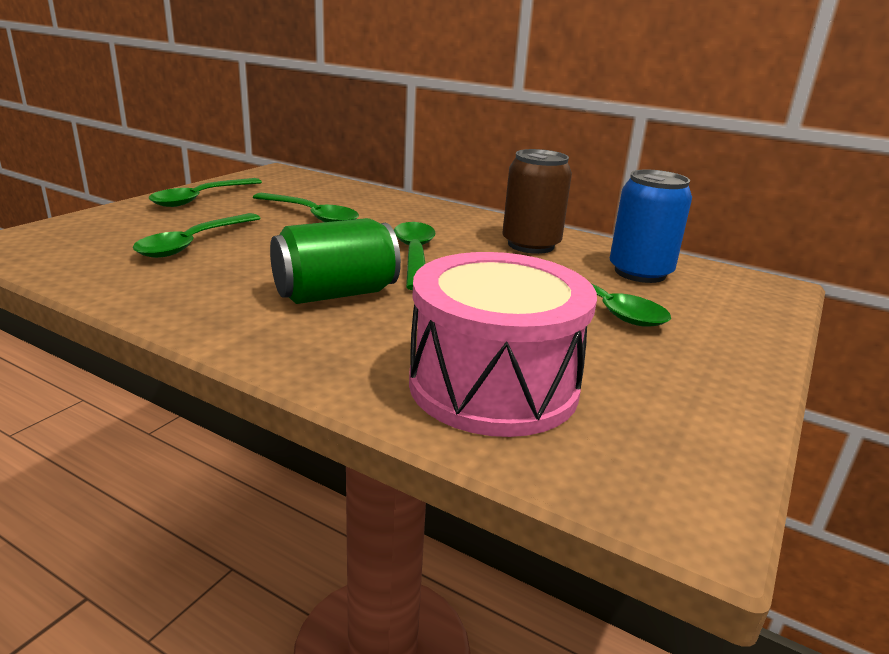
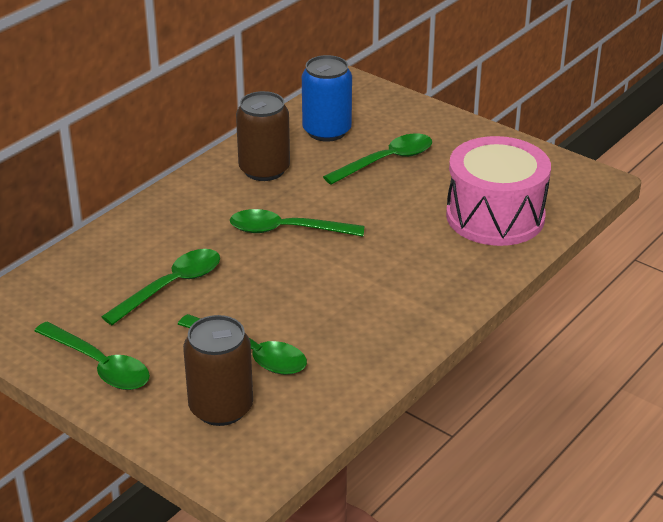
camera: 80 degrees left, 10 degrees up
(113, 234) = (221, 408): none -> brown can
(335, 294) = (368, 271): green can -> none

